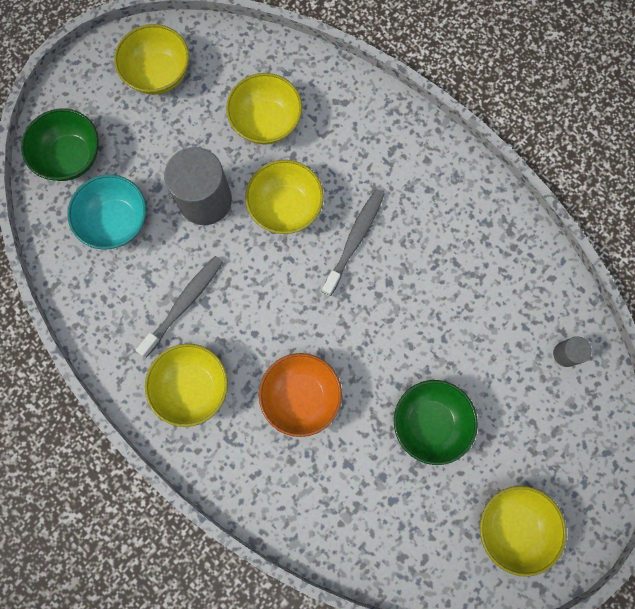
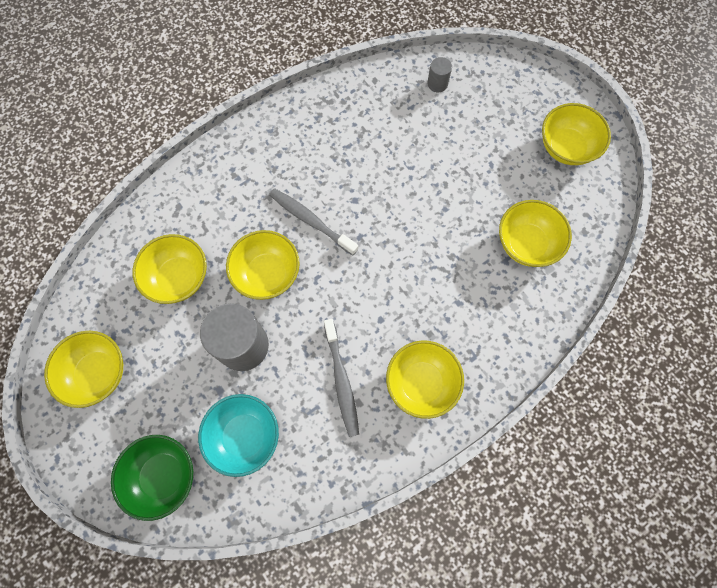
camera: 80 degrees left, 5 degrees down
(183, 304) = (341, 380): grey toothbrush -> grey toothbrush turned 150 degrees counterclockwise
(301, 396) = (443, 289): orange bowl -> none
(373, 487) = (526, 243): none -> yellow bowl
(430, 423) = (479, 191): green bowl -> none

